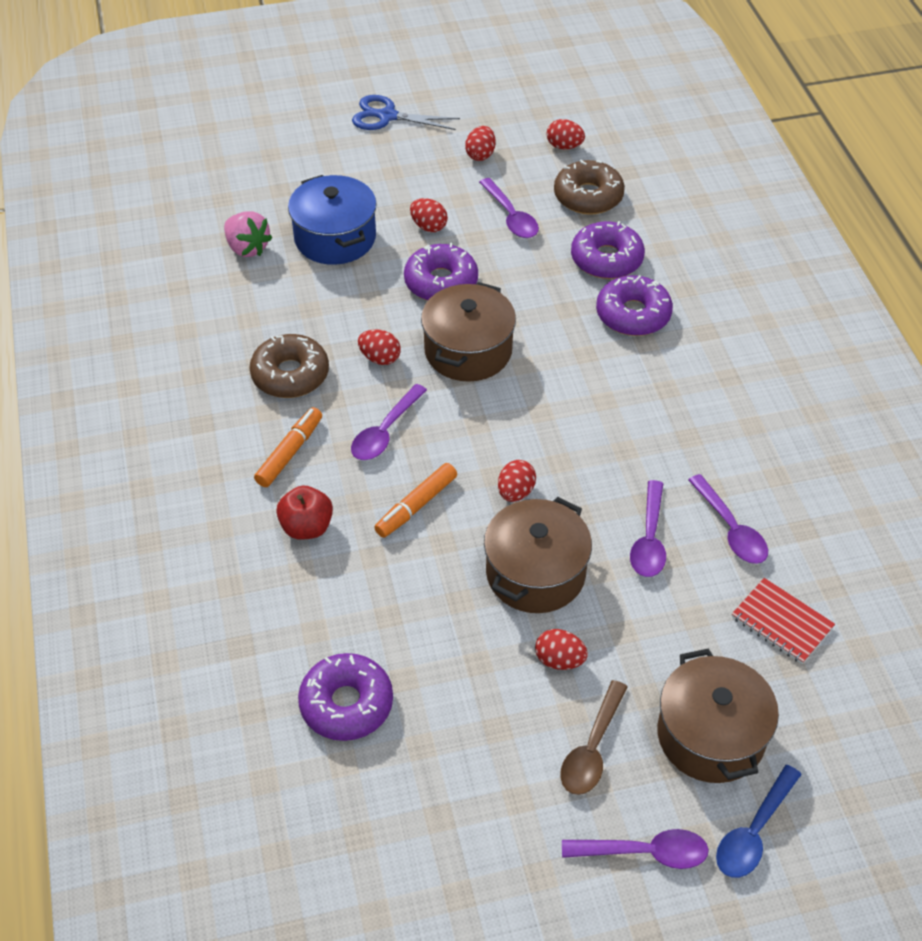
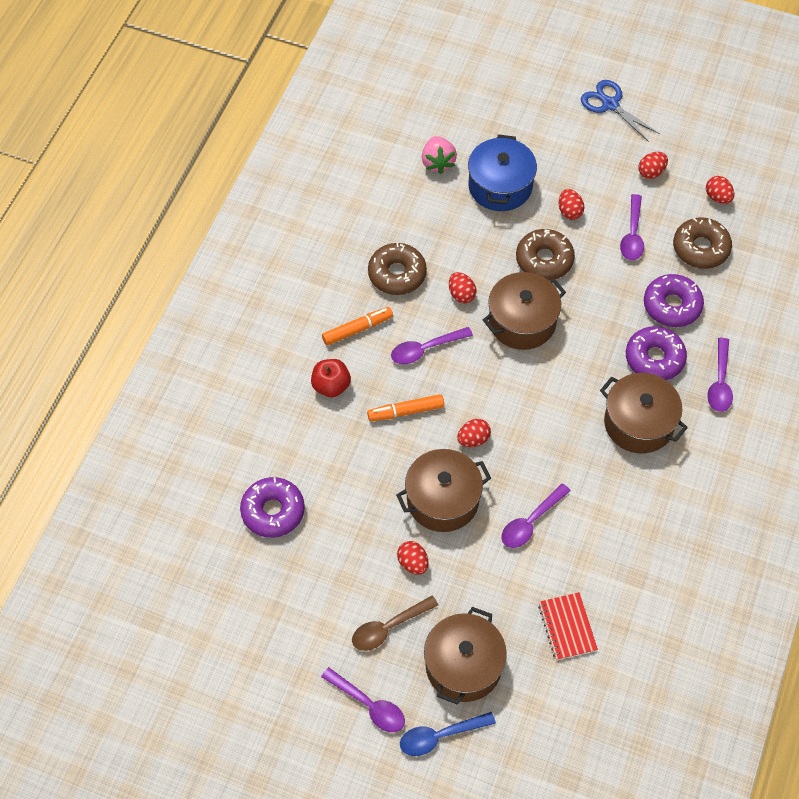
camera: 35 degrees right, 10 degrees up
(441, 282) = (544, 260): purple donut -> brown donut
(672, 381) = (639, 423): none -> brown pot
(731, 529) = (588, 548): purple spoon -> purple spoon (720, 382)

